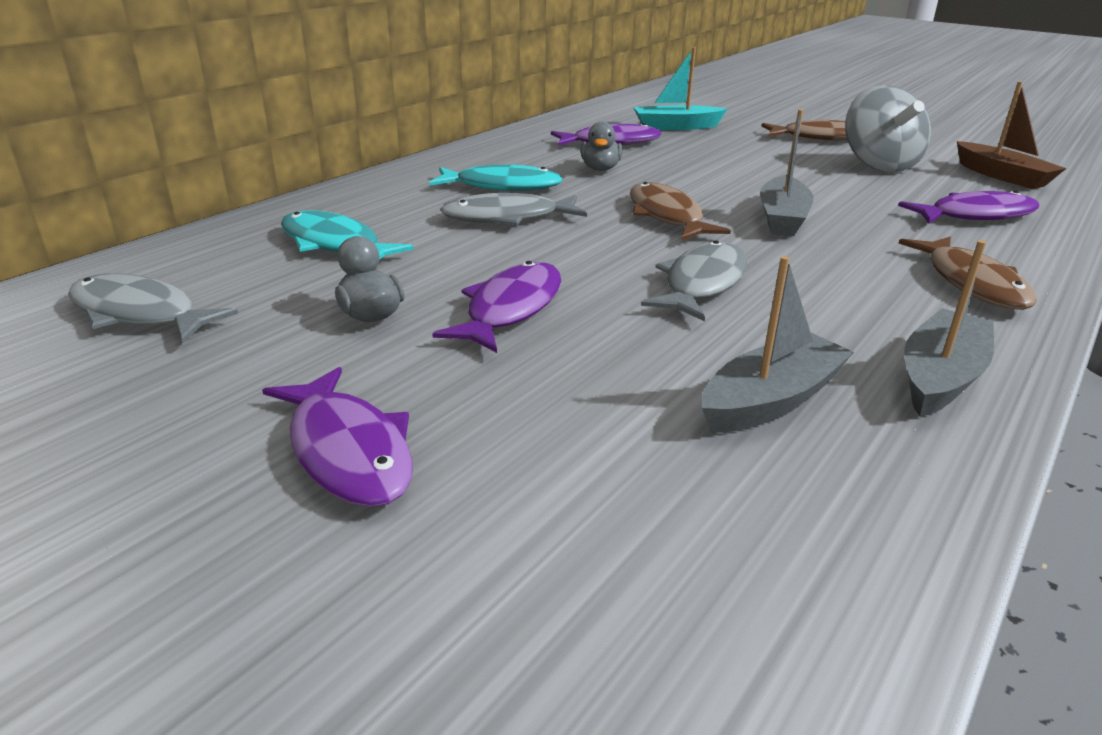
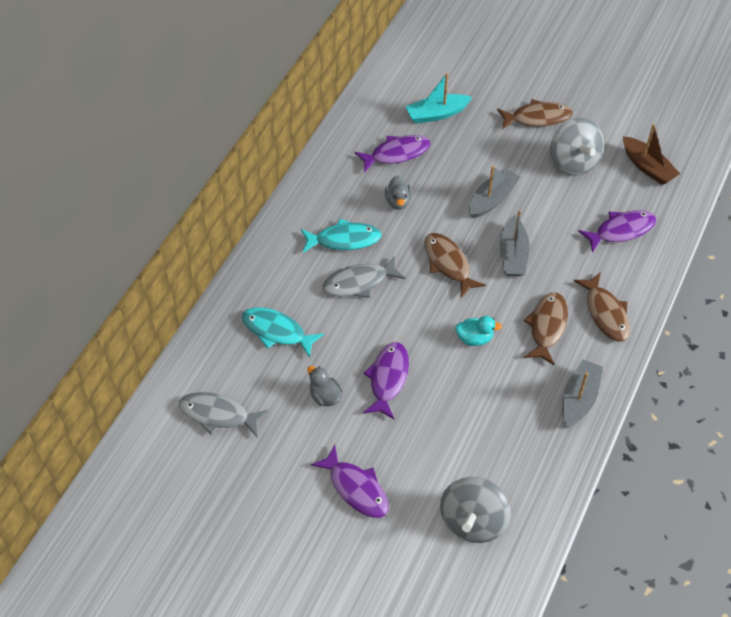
camera: 10 degrees left, 25 degrees up
(647, 562) = (473, 521): none -> grey spinning top
(702, 284) = (474, 338): grey fish -> turquoise duck
(771, 400) = (510, 427): grey boat -> grey boat (492, 199)
(851, 286) = (547, 327): none -> brown fish

